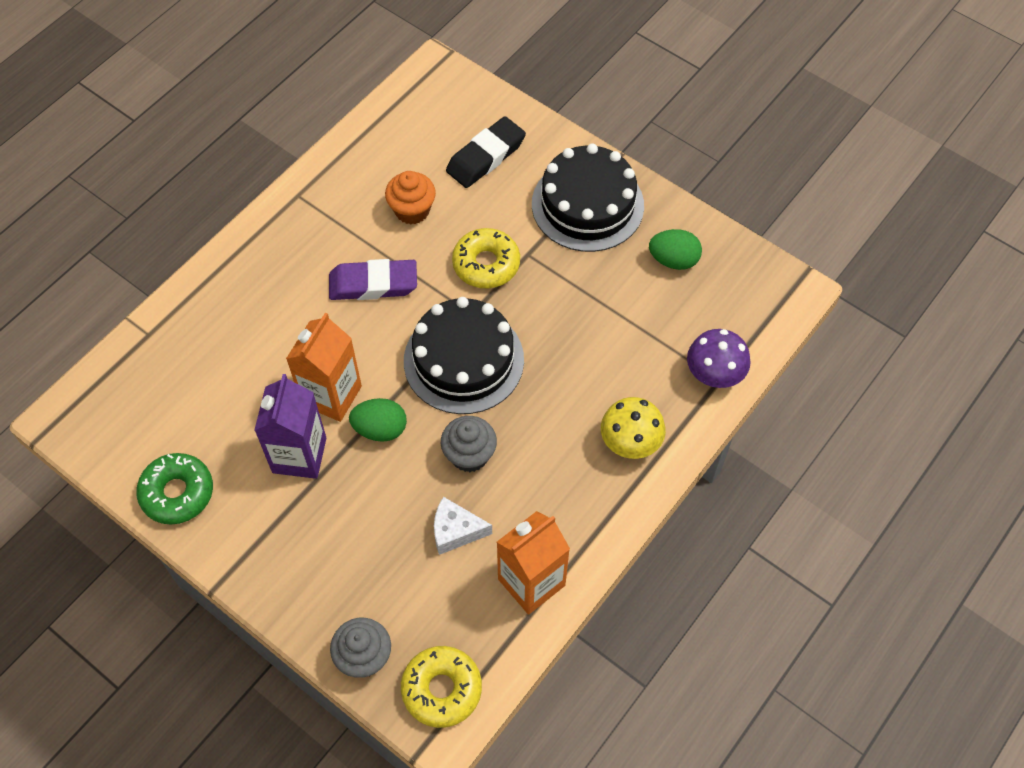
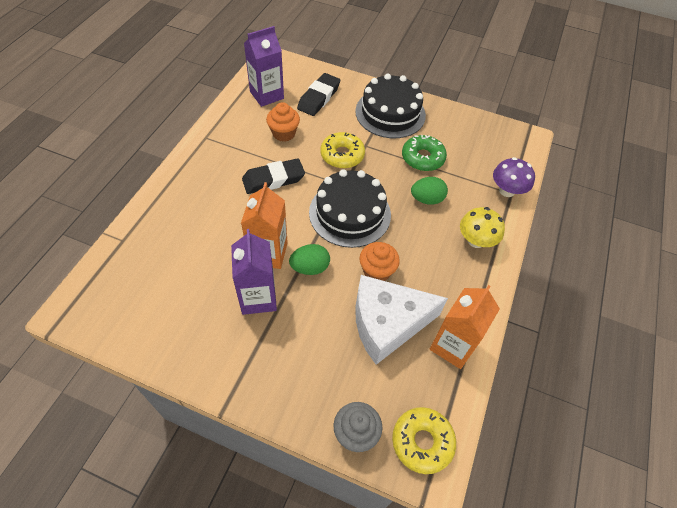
camera: 20 degrees left, 5 degrees down
(177, 493) = (173, 345): green donut -> green donut (422, 158)
(373, 284) = (273, 179): purple eraser -> black eraser
(408, 137) = (266, 95): none -> purple carton
(455, 531) = (387, 323): white cheese -> white cheese, size x2.07
(469, 455) = (376, 271): grey cupcake -> orange cupcake
(673, 260) = (453, 133): green egg -> green egg (426, 199)

